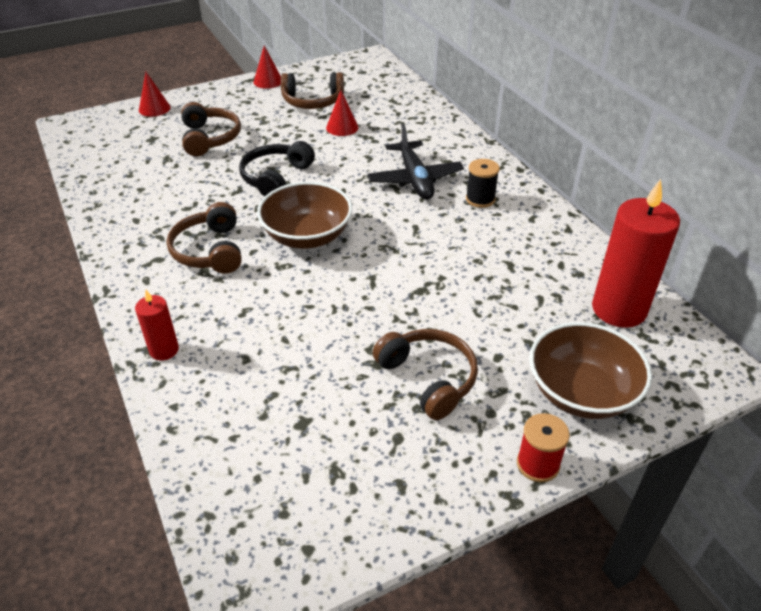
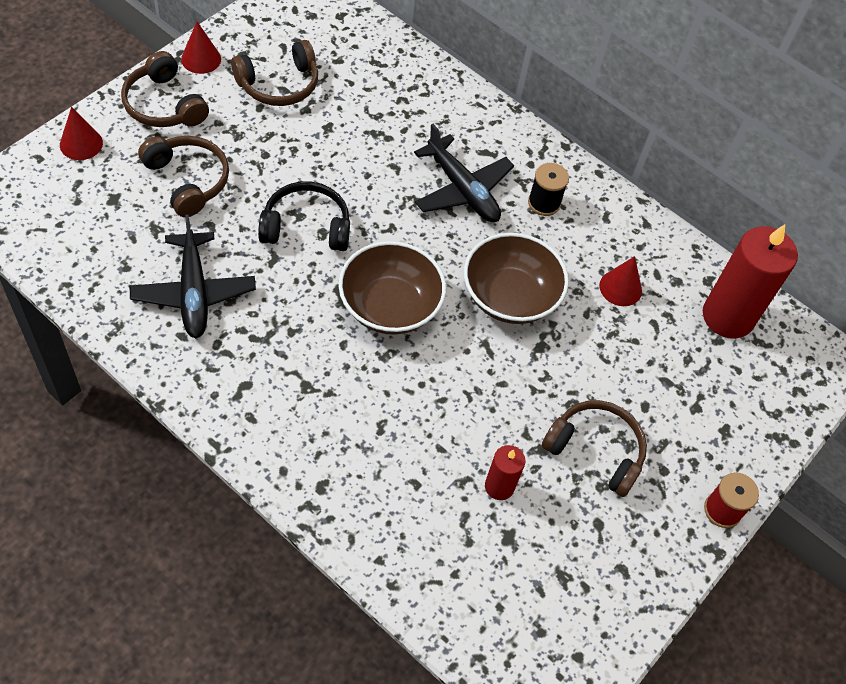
camera: 30 degrees left, 15 degrees up
(164, 198) = (193, 293): none -> black plane
(164, 350) = (329, 500): red candle -> red candle (499, 486)
(209, 250) = (296, 357): brown headphones -> brown headphones (164, 105)
(276, 177) = (306, 227): black headphones -> black headphones turned 90 degrees clockwise
(342, 127) = (339, 124): red cone -> red cone (620, 288)
(581, 392) = (729, 423): brown bowl -> brown bowl (510, 297)

